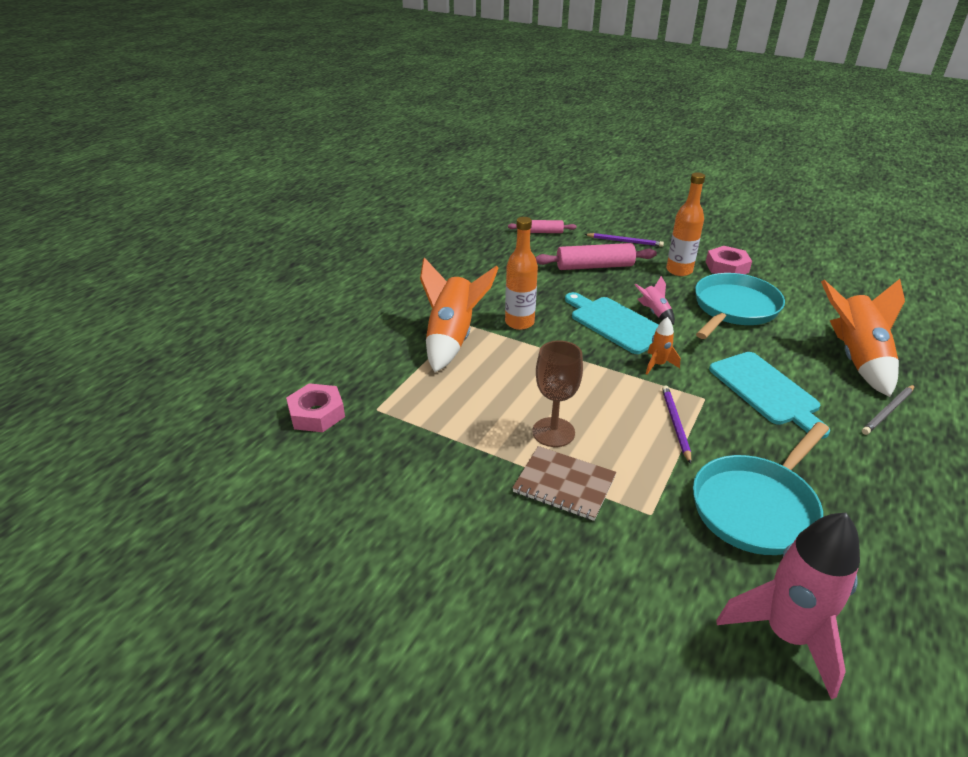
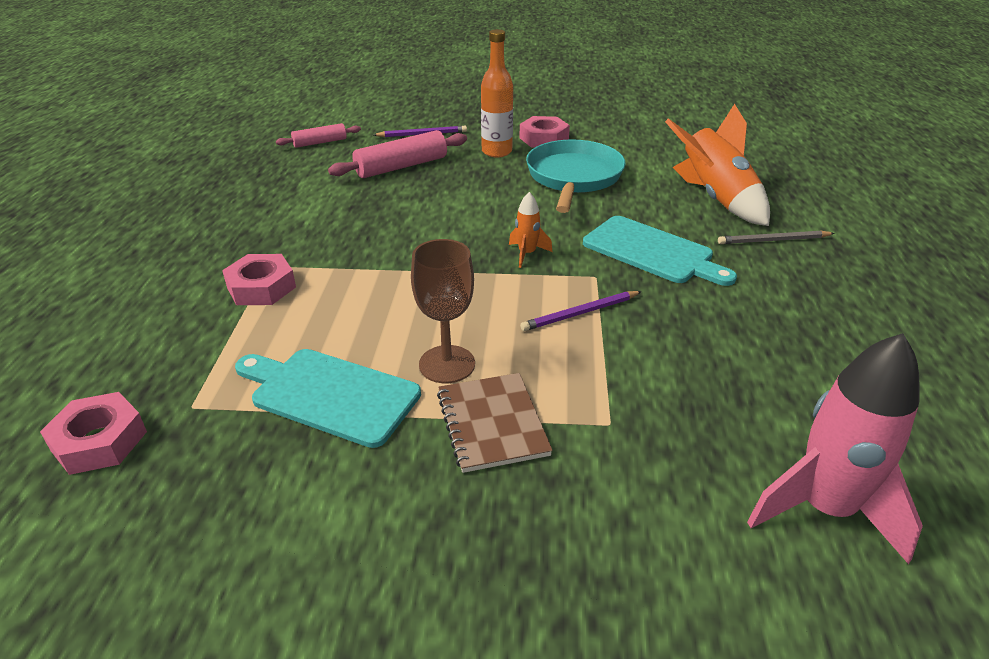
camera: 25 degrees left, 0 degrees up
(452, 338) = (261, 287): orange rocket -> pink nut
(519, 322) = (341, 248): orange bottle -> none
(564, 484) = (492, 423): brown notebook -> brown notebook turned 75 degrees clockwise
(615, 323) = (456, 221): turquoise cutting board -> turquoise cutting board (330, 394)
(654, 312) = (493, 200): pink rocket -> none
(675, 424) = (580, 313): purple pencil -> purple pencil turned 90 degrees counterclockwise
(756, 506) = (713, 376): turquoise pan -> none
(888, 411) = (773, 240): grey pencil -> grey pencil turned 60 degrees clockwise

